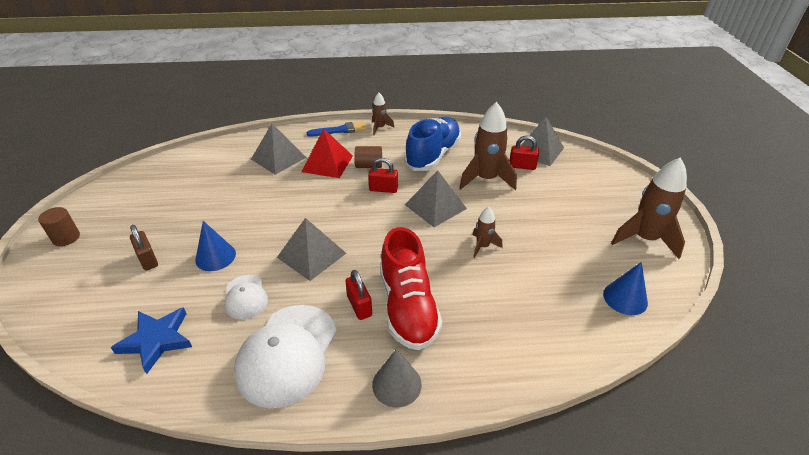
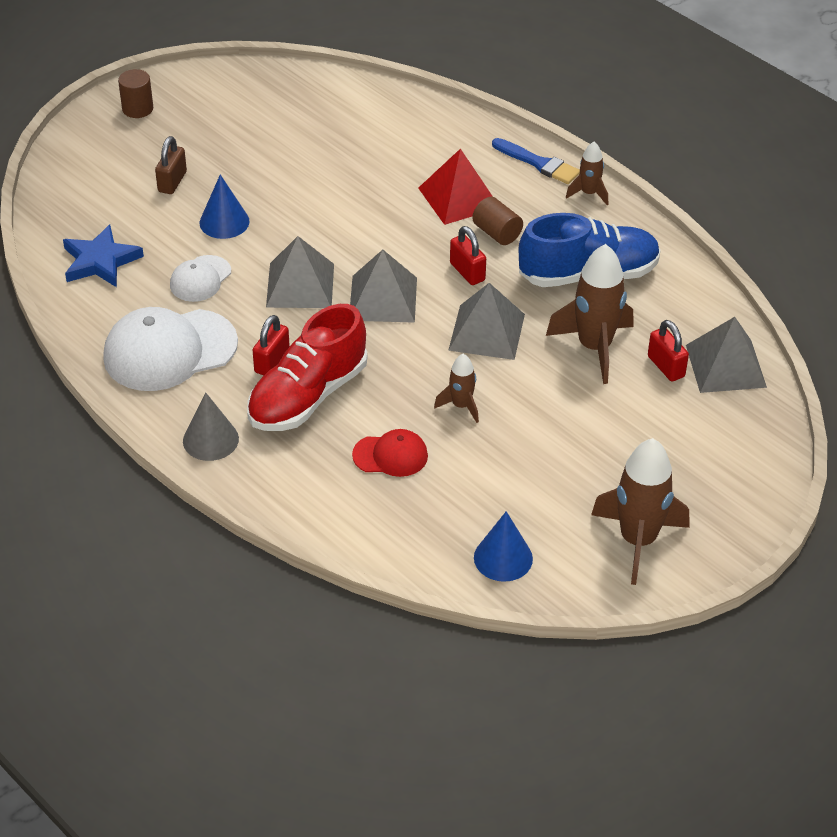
camera: 50 degrees right, 5 degrees up
(278, 158) = (420, 153): grey pyramid -> grey pyramid (383, 298)
(497, 298) = (390, 455): none -> red cap

